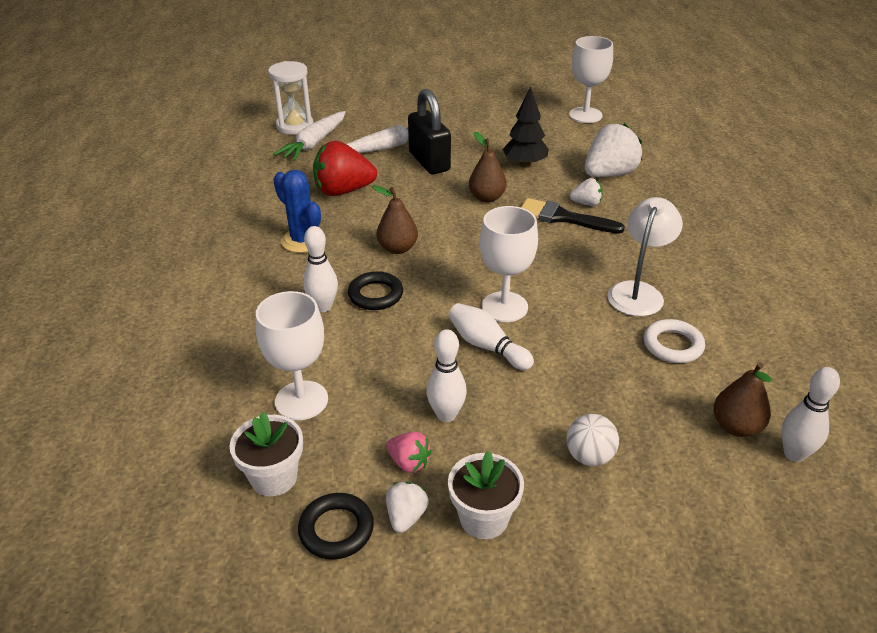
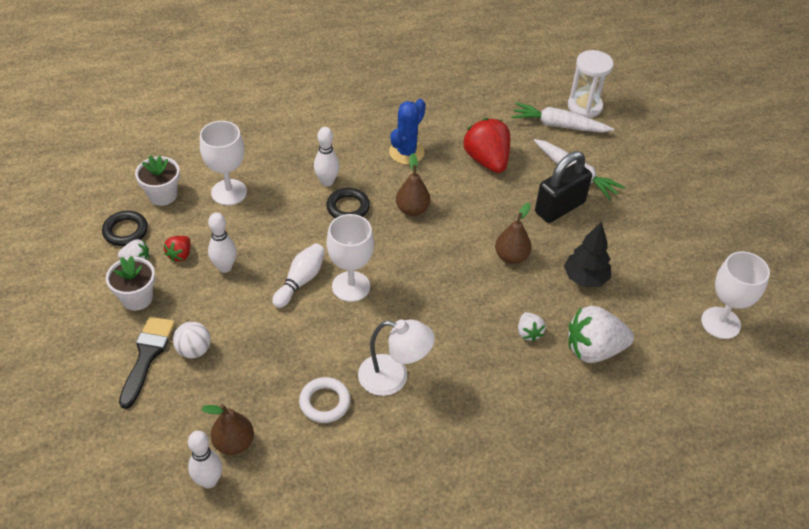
camera: 75 degrees right, 10 degrees up
(409, 462) = (180, 255): pink strawberry -> red strawberry
(563, 218) = (496, 316): black brush -> black brush (147, 356)
(609, 174) = (594, 349): white strawberry -> white strawberry turned 135 degrees clockwise

